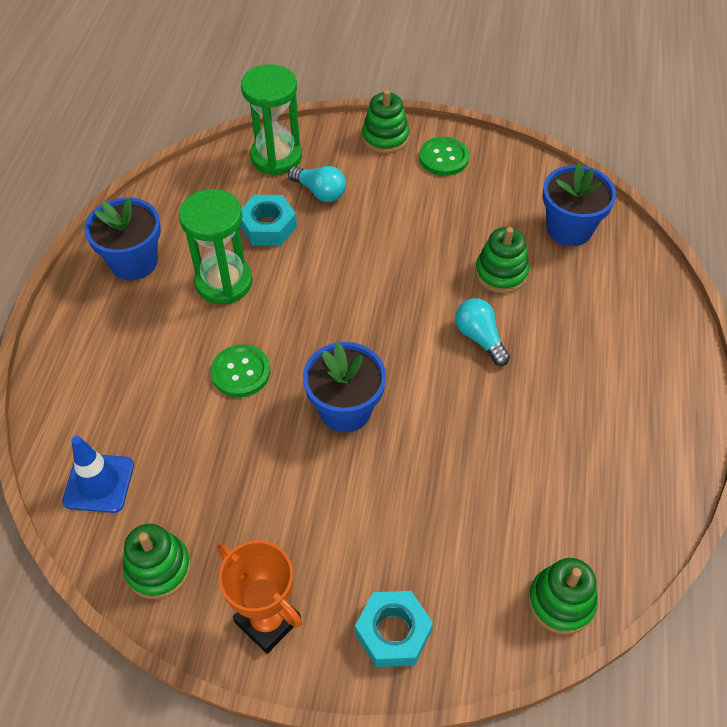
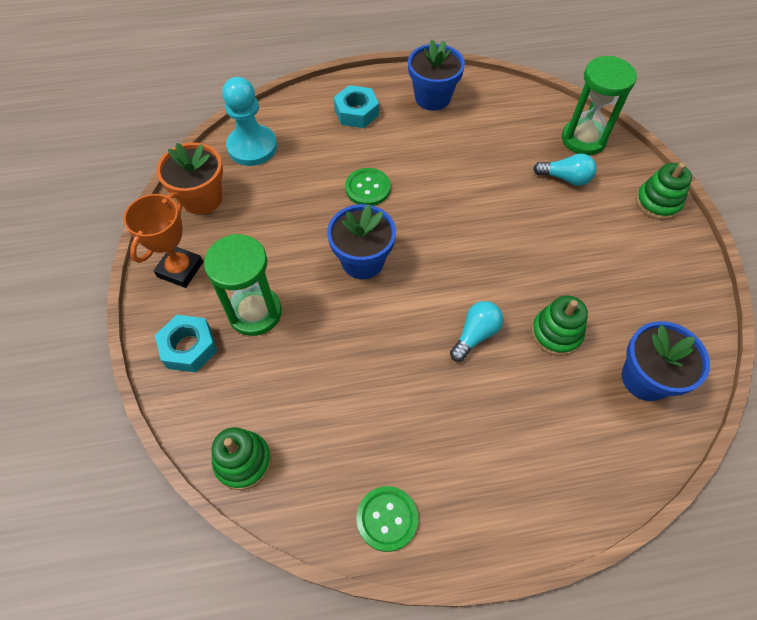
camera: 70 degrees right, 5 degrees up
(99, 483) = (252, 147): blue traffic cone -> turquoise pawn
(158, 568) = (202, 198): green stacking toy -> orange flower pot
(224, 282) = (441, 151): green hourglass -> green hourglass (255, 312)
(268, 226) = (509, 158): turquoise nut -> turquoise nut (356, 112)
(320, 192) = (565, 178): turquoise light bulb -> turquoise light bulb turned 90 degrees counterclockwise
(443, 158) = (664, 252): green button -> green button (387, 519)

